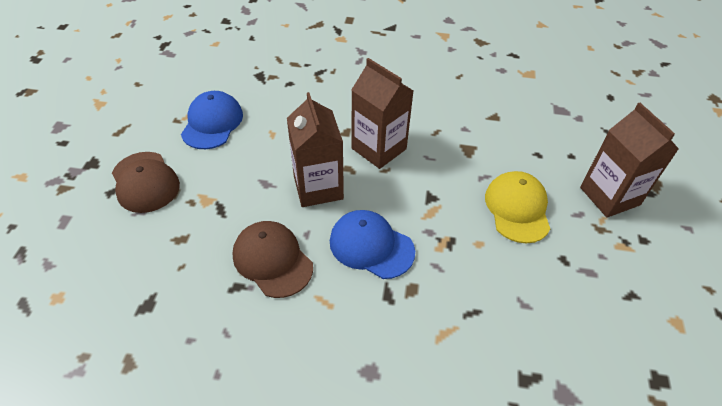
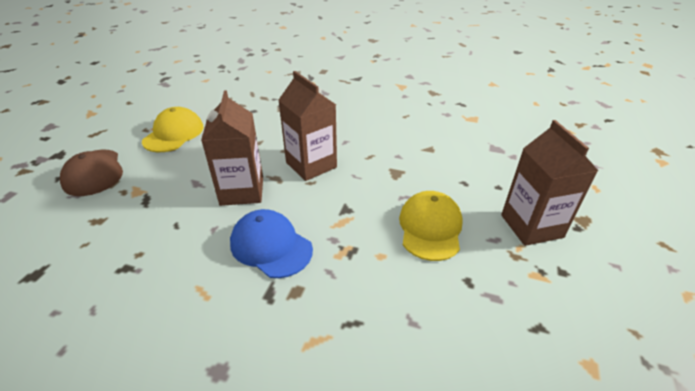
camera: 10 degrees right, 10 degrees down
(212, 123) = (174, 134): blue cap -> yellow cap
(272, 260) = (170, 248): brown cap -> none

